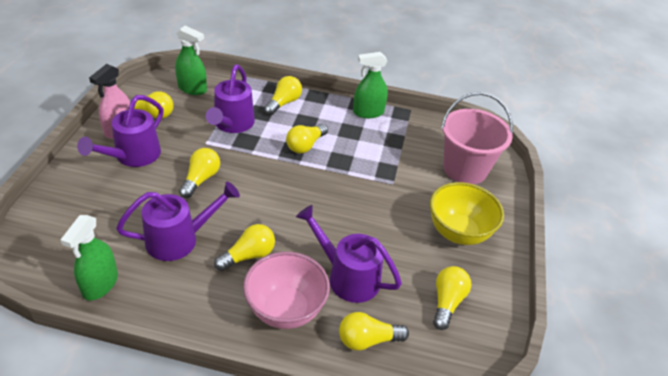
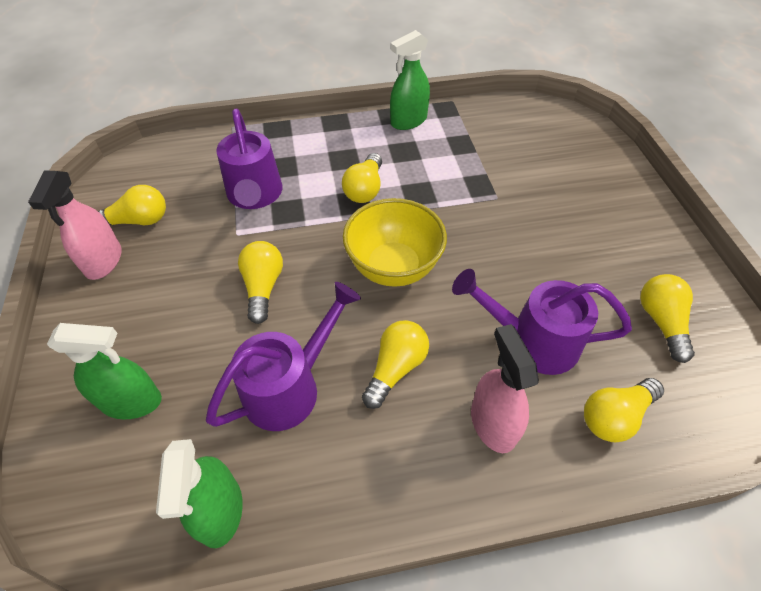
camera: 20 degrees left, 10 degrees up
(132, 156) = (147, 292): purple watering can -> none
(192, 89) = (171, 167): green spray bottle -> green spray bottle (131, 401)
(284, 103) = (301, 144): yellow light bulb -> none
(285, 310) = (493, 423): pink bowl -> pink spray bottle
(458, 232) = (609, 229): yellow bowl -> yellow bowl (393, 267)
(465, 169) = (560, 150): pink bucket -> none

